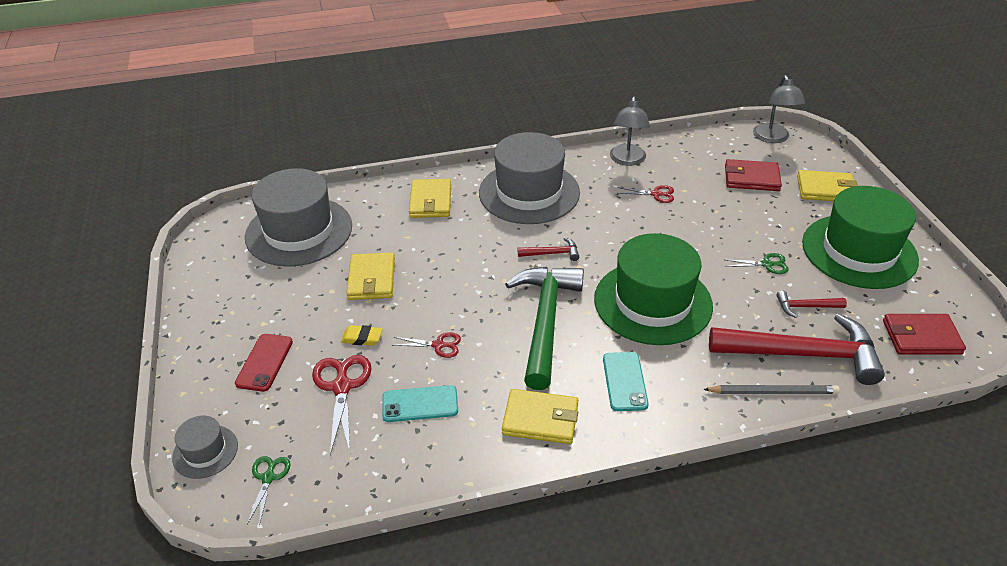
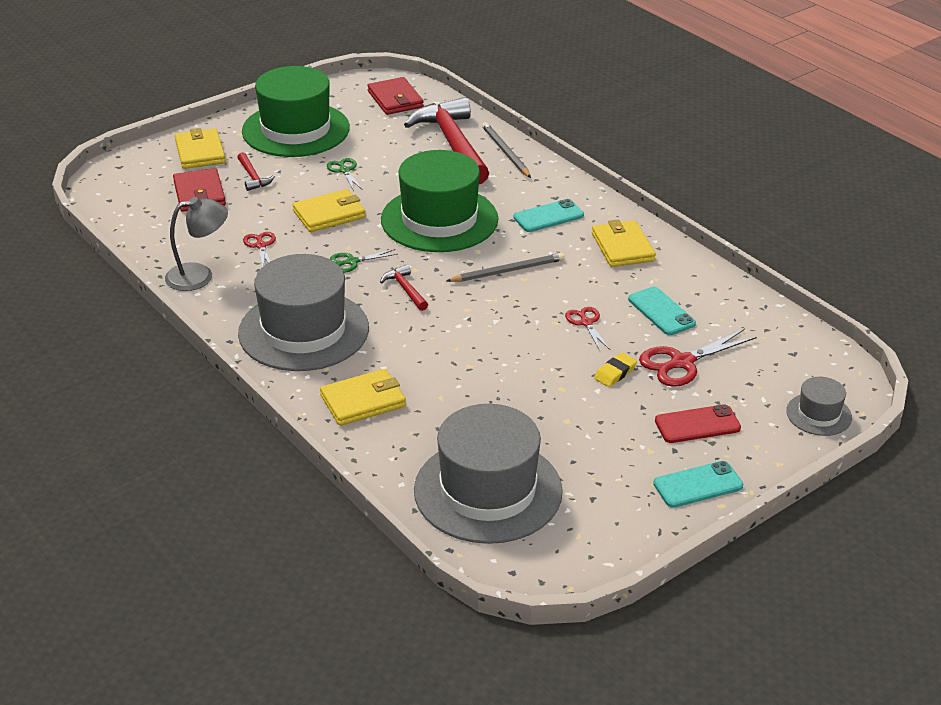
camera: 115 degrees left, 5 degrees down
(207, 334) = (698, 485): none -> turquoise phone
(268, 478) = (805, 366): green scissors -> green scissors (352, 262)
(362, 338) = (615, 373): yellow eraser -> yellow eraser turned 60 degrees clockwise
(371, 279) = (529, 398): yellow wallet -> yellow wallet (329, 214)
(545, 321) = (508, 271): green hammer -> grey pencil
(773, 138) = (108, 190): grey lamp -> none
(805, 307) = (392, 147): red hammer -> red hammer (253, 177)

